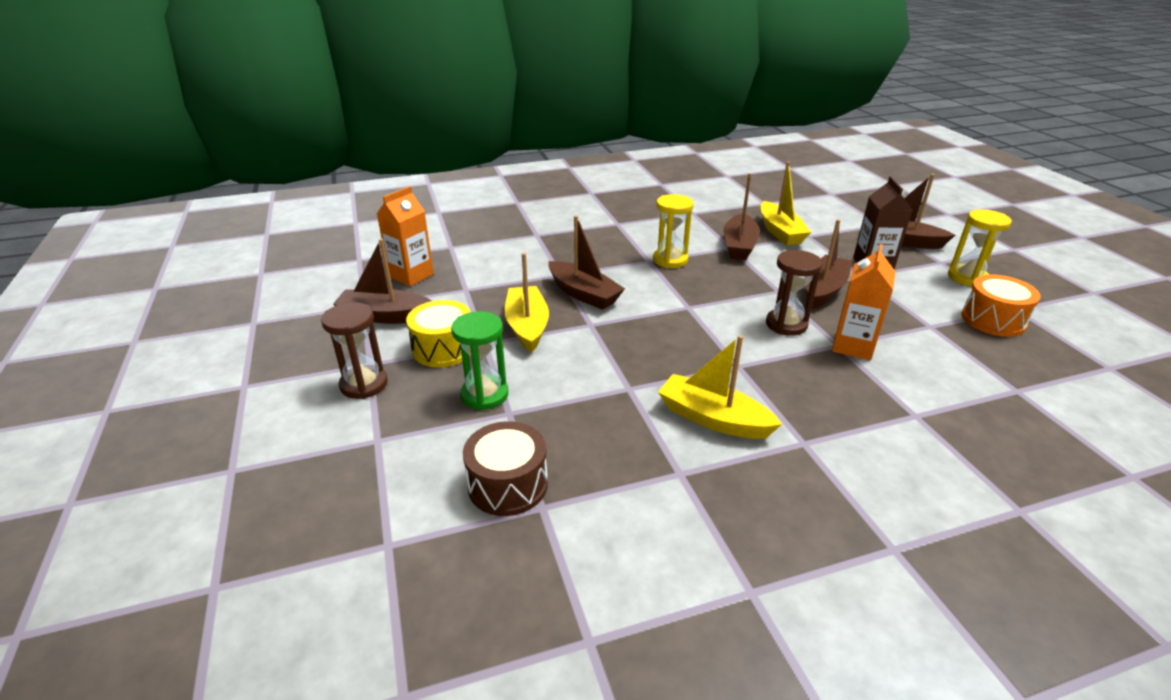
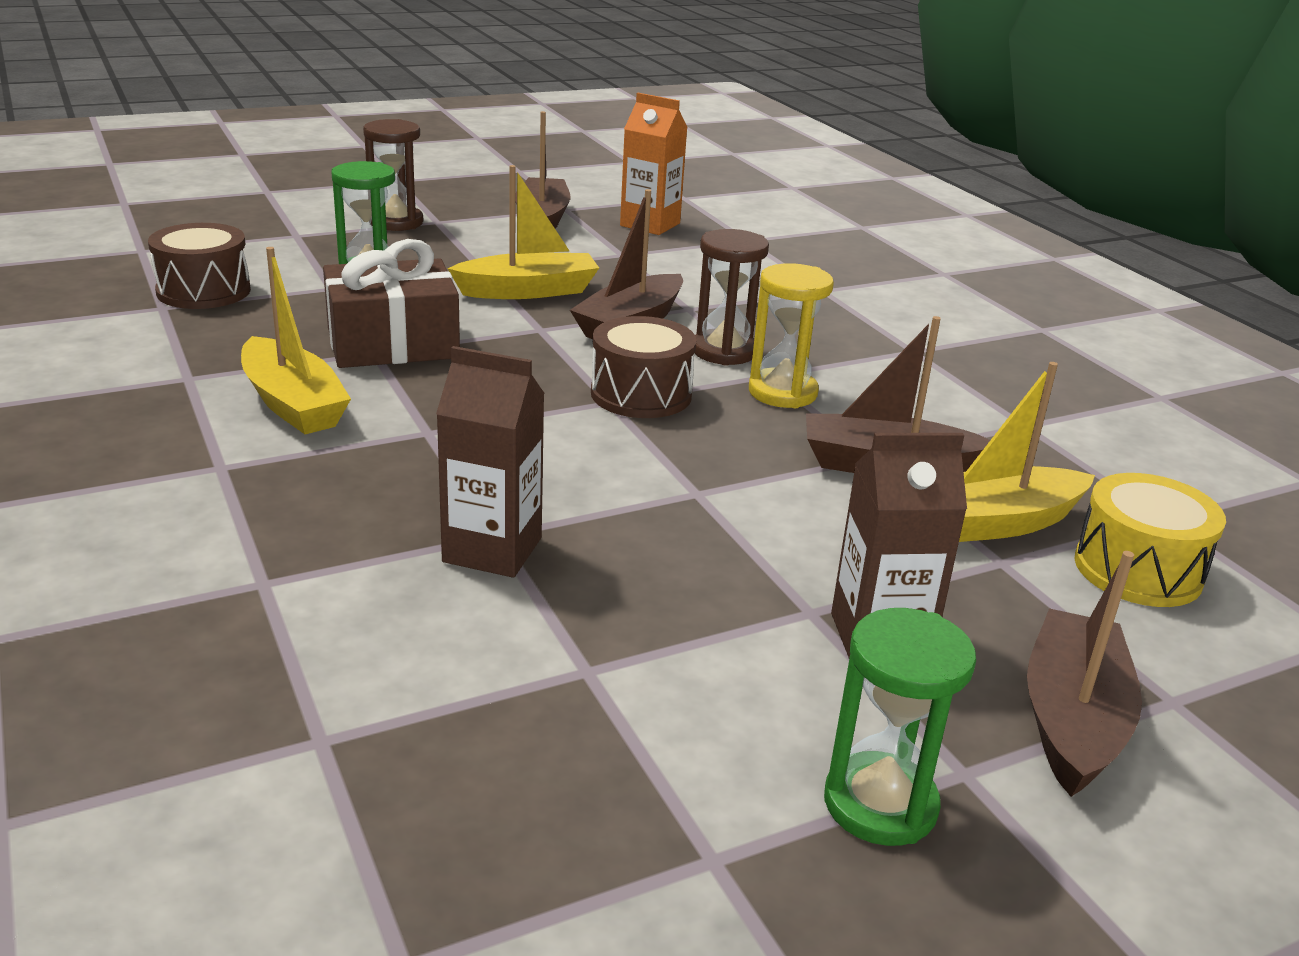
camera: 80 degrees right, 5 degrees down
(443, 348) = (470, 251): yellow drum -> yellow drum (1138, 570)
(615, 380) = (393, 343): none -> brown gift
(678, 297) = (641, 394): none -> brown drum
(713, 419) = (293, 404): yellow boat -> yellow boat turned 120 degrees clockwise
(786, 324) = (564, 487): brown hourglass -> brown hourglass (724, 351)
(823, 290) = (717, 546): brown boat -> none
(853, 346) = (492, 550): orange carton -> brown carton
(967, 277) = (880, 804): yellow hourglass -> green hourglass
(993, 320) = (634, 789): orange drum -> none

